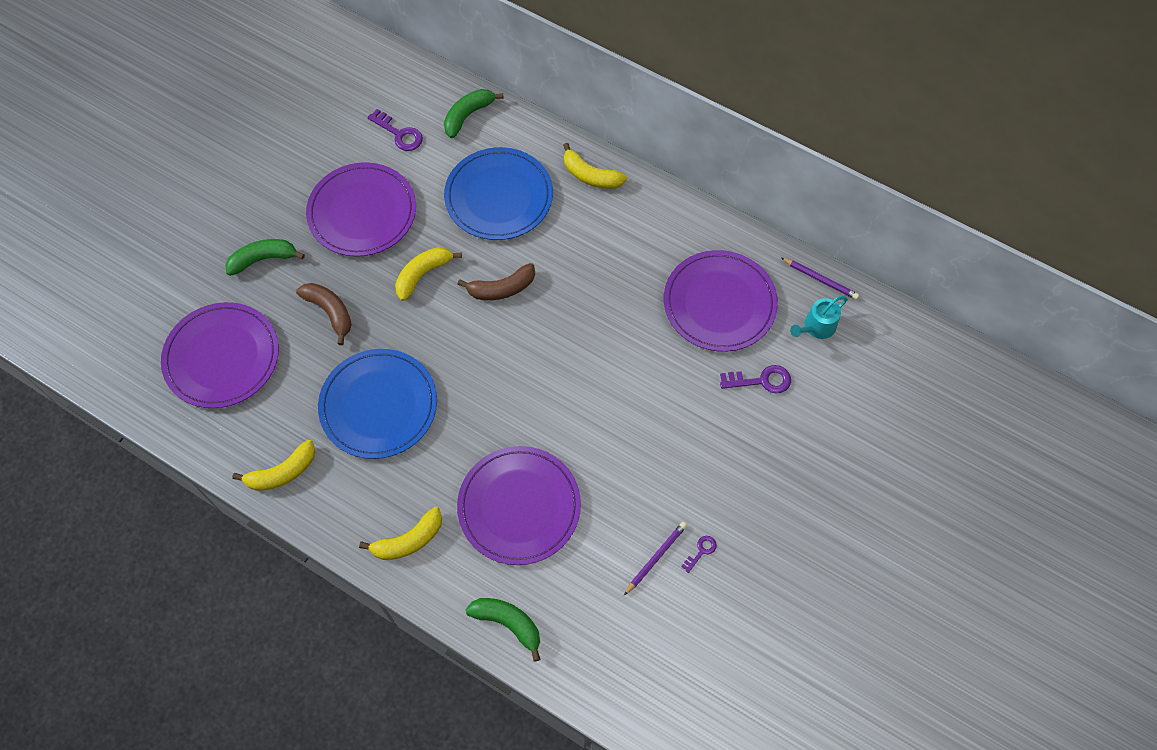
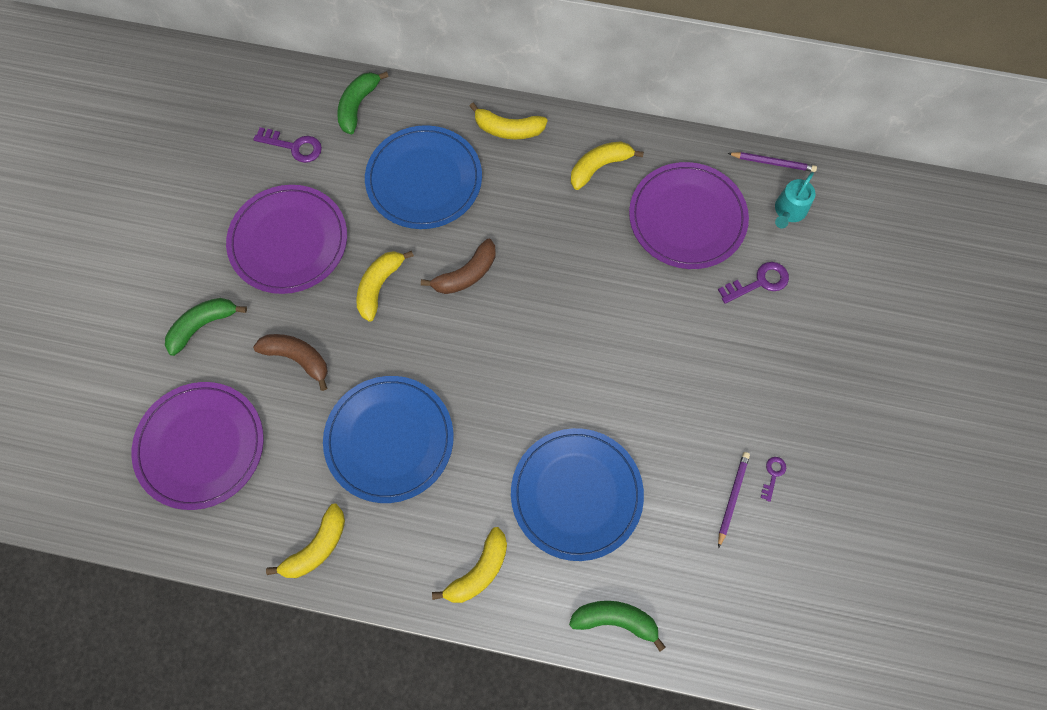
camera: 20 degrees left, 5 degrees up
(519, 506) = (576, 494): purple plate -> blue plate
(658, 233) = (599, 167): none -> yellow banana

